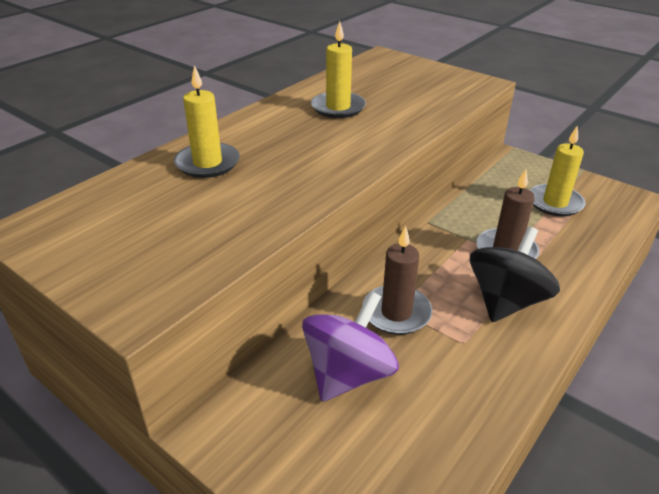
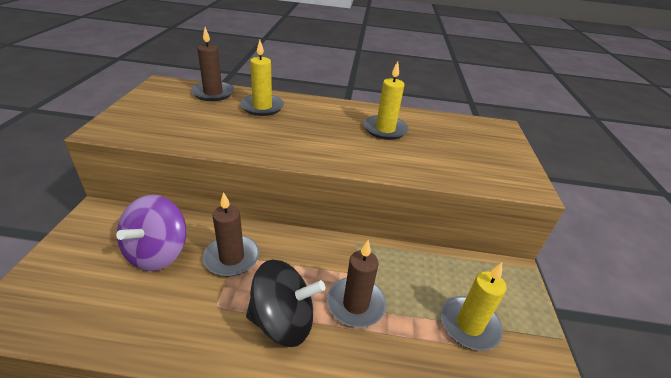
camera: 55 degrees right, 0 degrees up
(120, 190) = (213, 93): none -> brown candle
(348, 374) = (158, 253): purple spinning top -> purple spinning top turned 105 degrees clockwise

